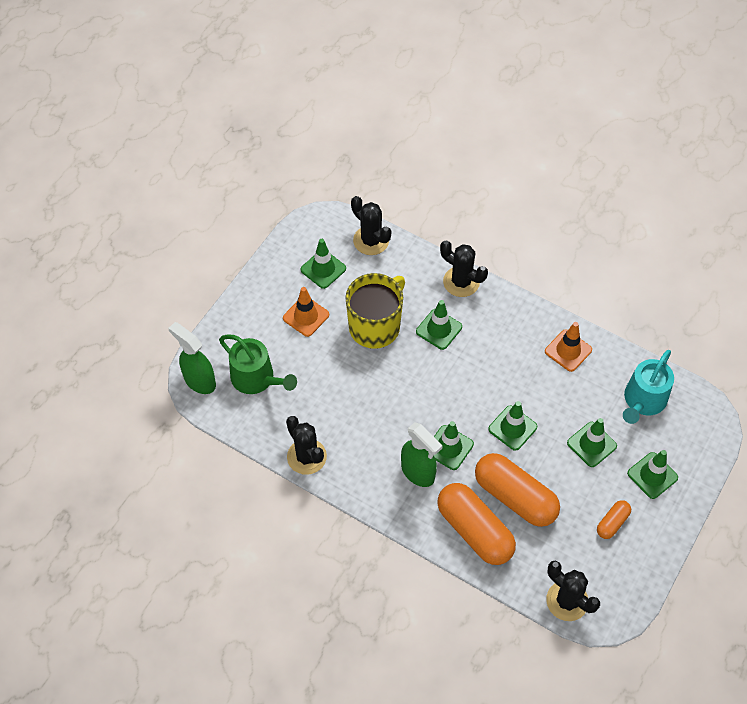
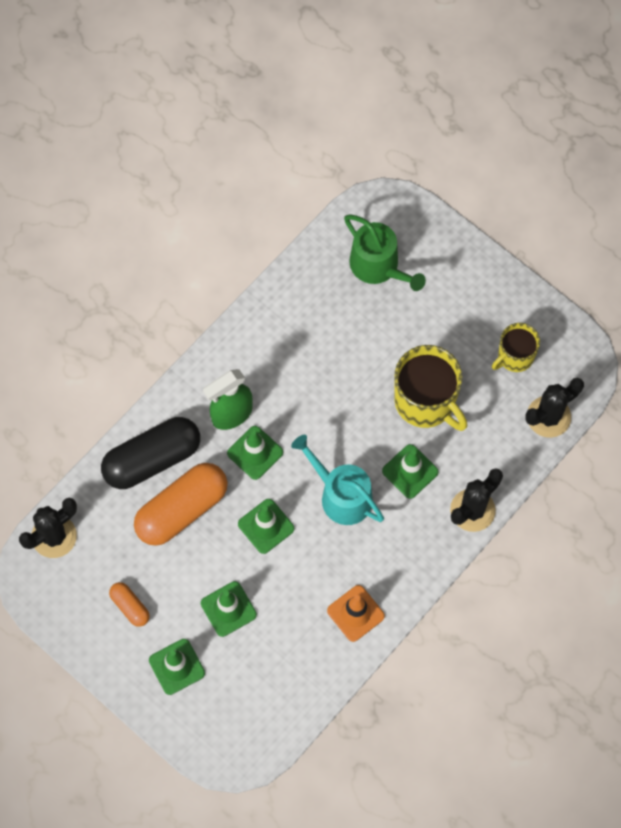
camera: 100 degrees right, 10 degrees up
(199, 381) = (386, 208): green spray bottle -> none
(256, 378) = (378, 266): green watering can -> green watering can turned 90 degrees counterclockwise
(306, 316) = (451, 328): orange traffic cone -> none
(306, 457) = (273, 304): black cactus -> none
(323, 269) = (515, 356): green traffic cone -> yellow mug
(474, 530) = (152, 459): orange capsule -> black capsule
(643, 401) = (273, 683): turquoise watering can -> turquoise watering can (341, 495)

